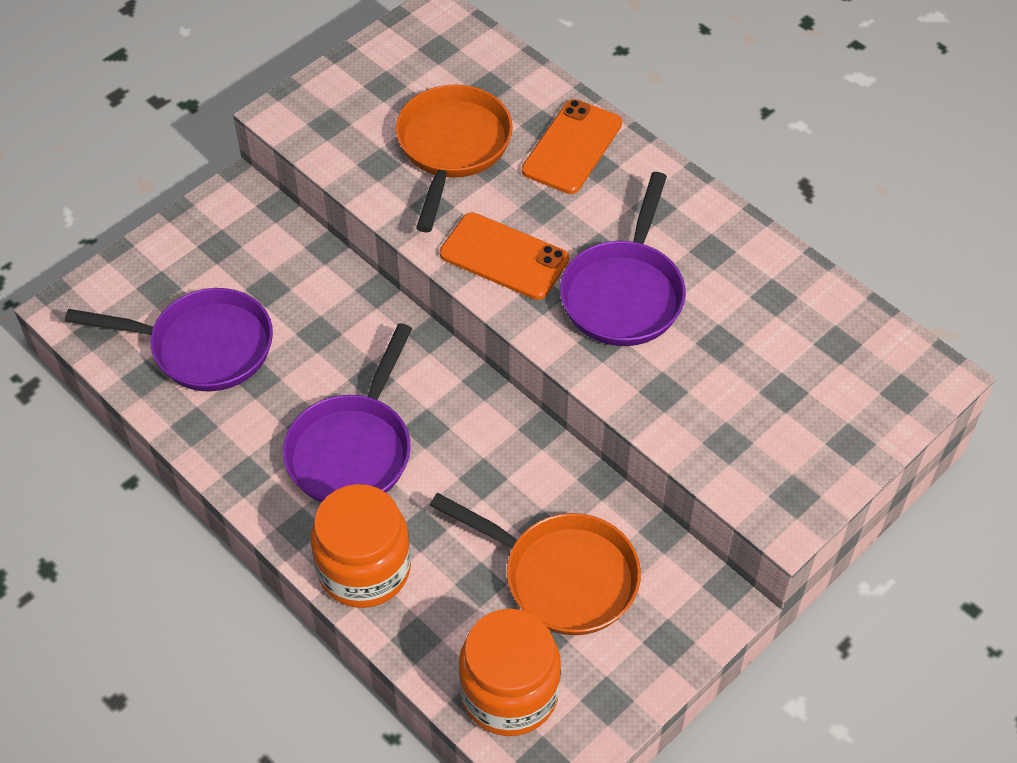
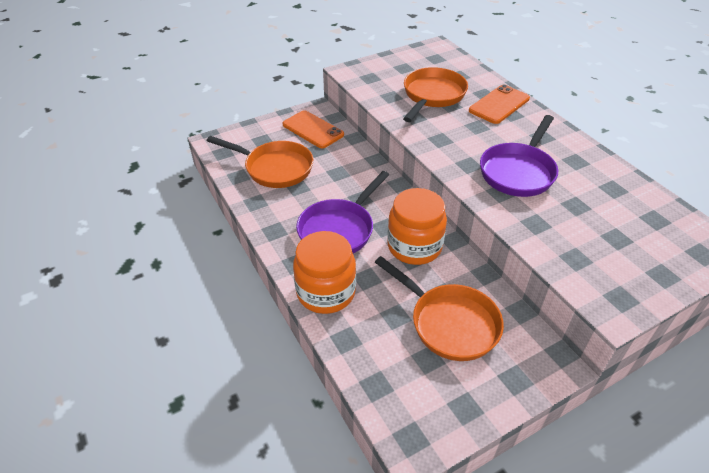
camera: 15 degrees right, 10 degrees down
(204, 347) = (275, 168): purple pan -> orange pan
(504, 257) = (450, 144): orange phone -> orange phone (313, 129)
(509, 693) = (398, 387): orange jar -> orange jar (414, 246)

